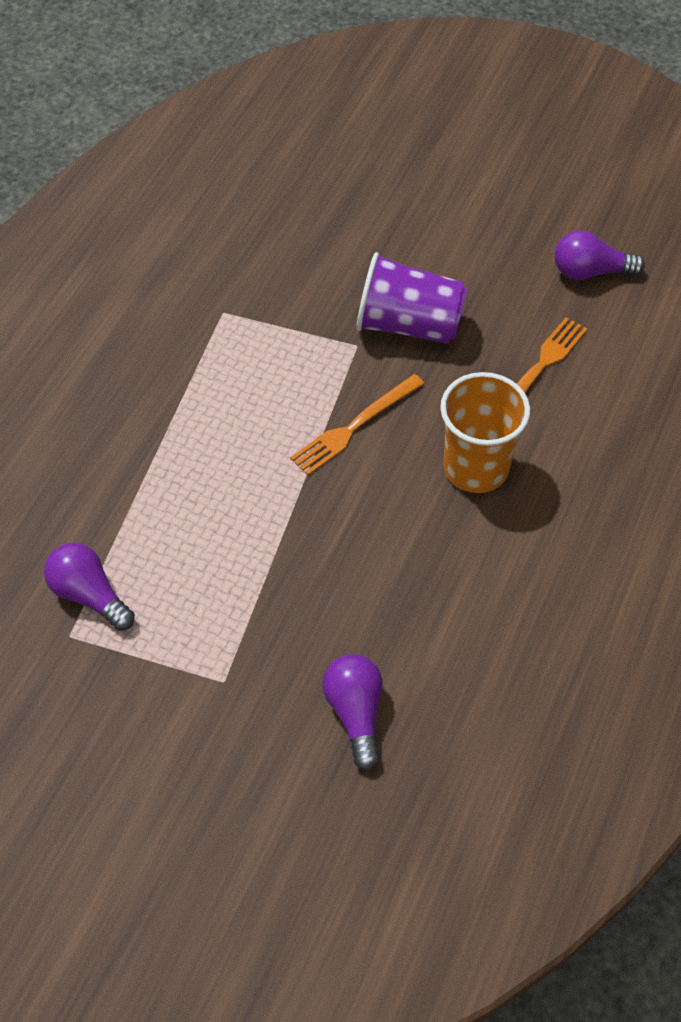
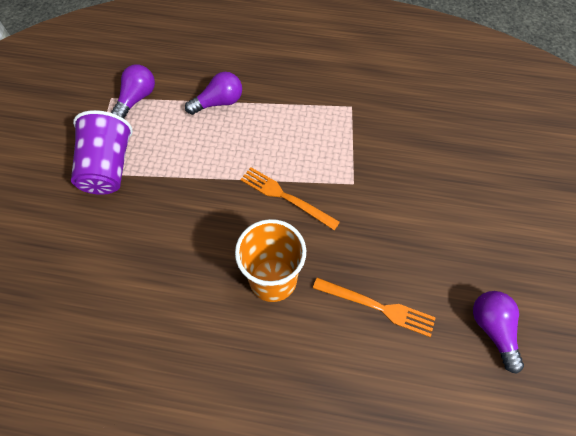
camera: 75 degrees right, 5 degrees up
(355, 713) = (72, 246): purple light bulb -> purple light bulb (219, 102)
(408, 324) = (383, 210): purple cup -> purple cup (109, 167)

